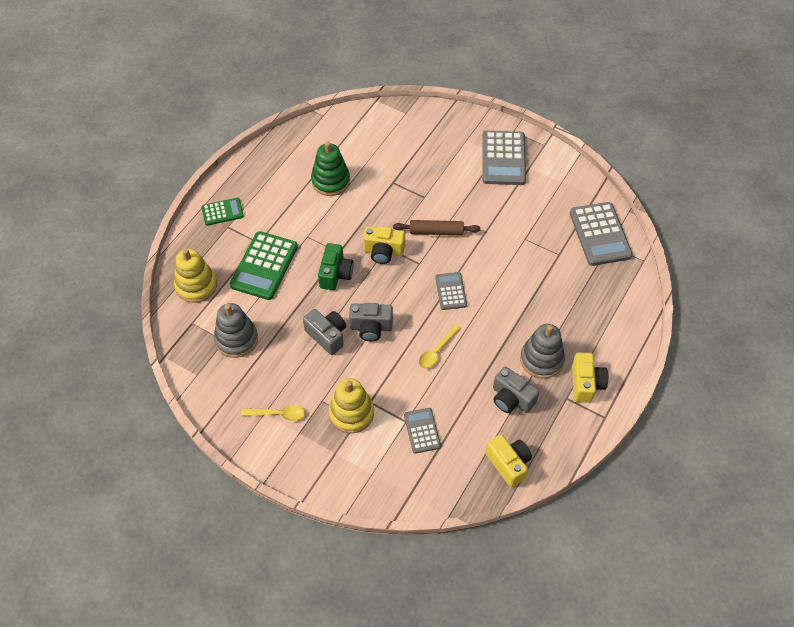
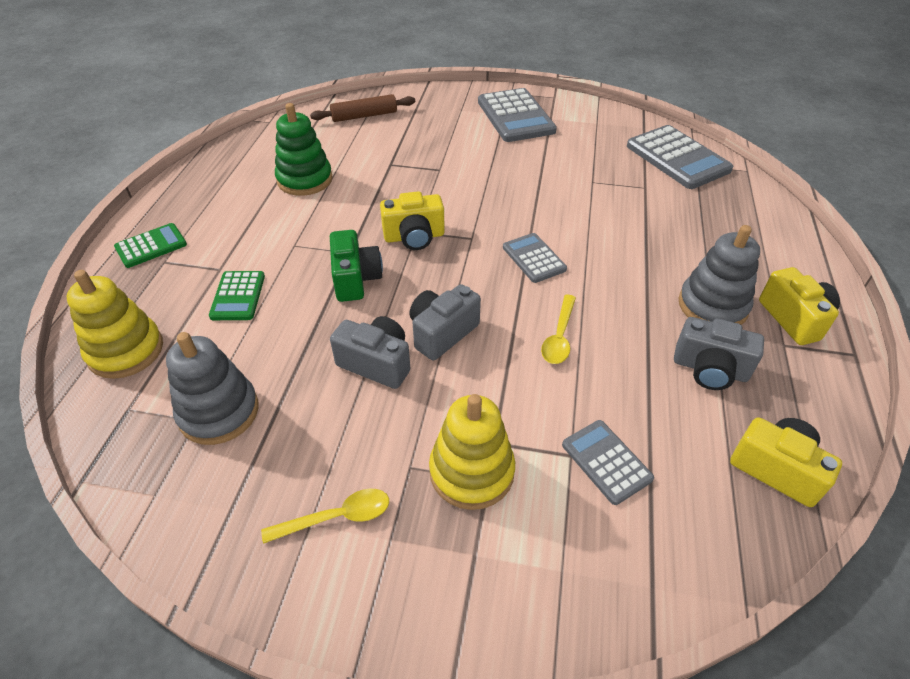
camera: 20 degrees left, 10 degrees down
(264, 266) = (238, 296): green calculator -> green calculator, size x0.57
(371, 327) = (442, 333): grey camera -> grey camera turned 150 degrees clockwise
(436, 231) = (475, 199): brown rolling pin -> brown rolling pin (364, 116)

